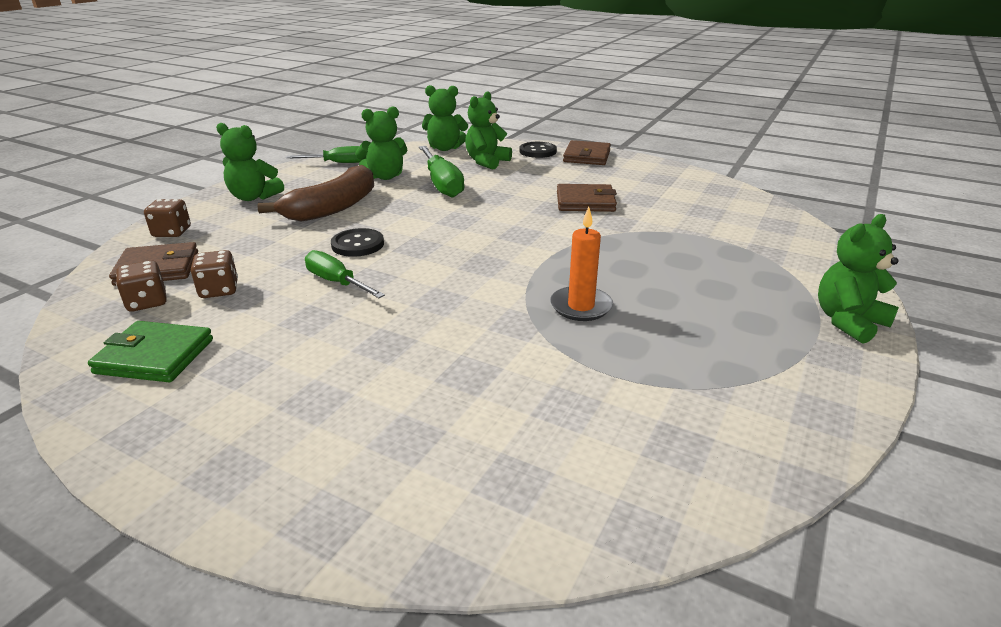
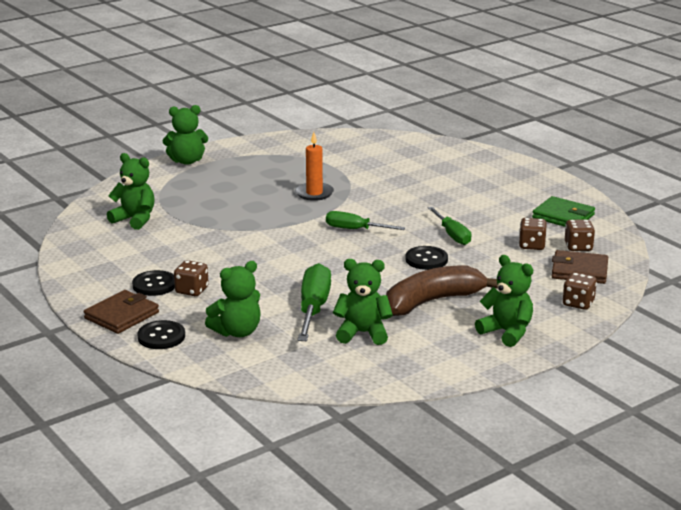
camera: 155 degrees left, 5 degrees down
(338, 163) = (404, 370): green screwdriver -> green screwdriver (355, 229)
(445, 148) = (260, 370): green teddy bear -> green teddy bear (135, 219)
(561, 178) = (192, 290): none -> brown dice
(585, 202) = (209, 259): brown wallet -> none
(598, 176) = (154, 285): none -> black button

